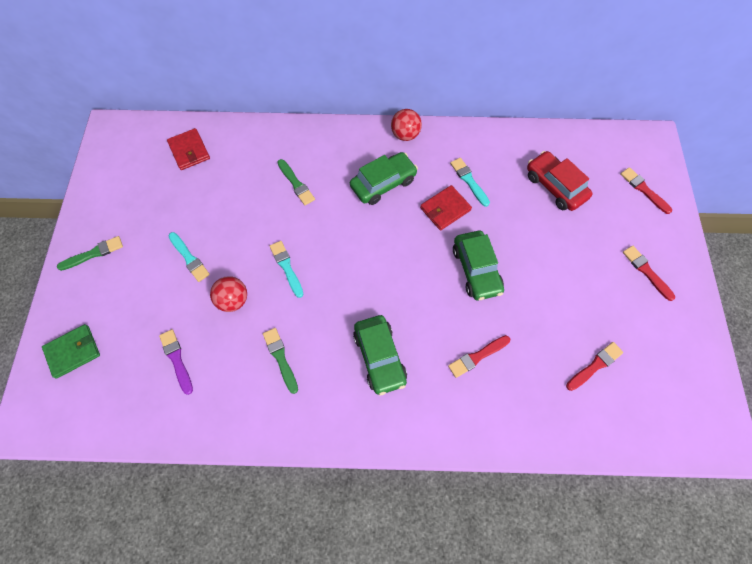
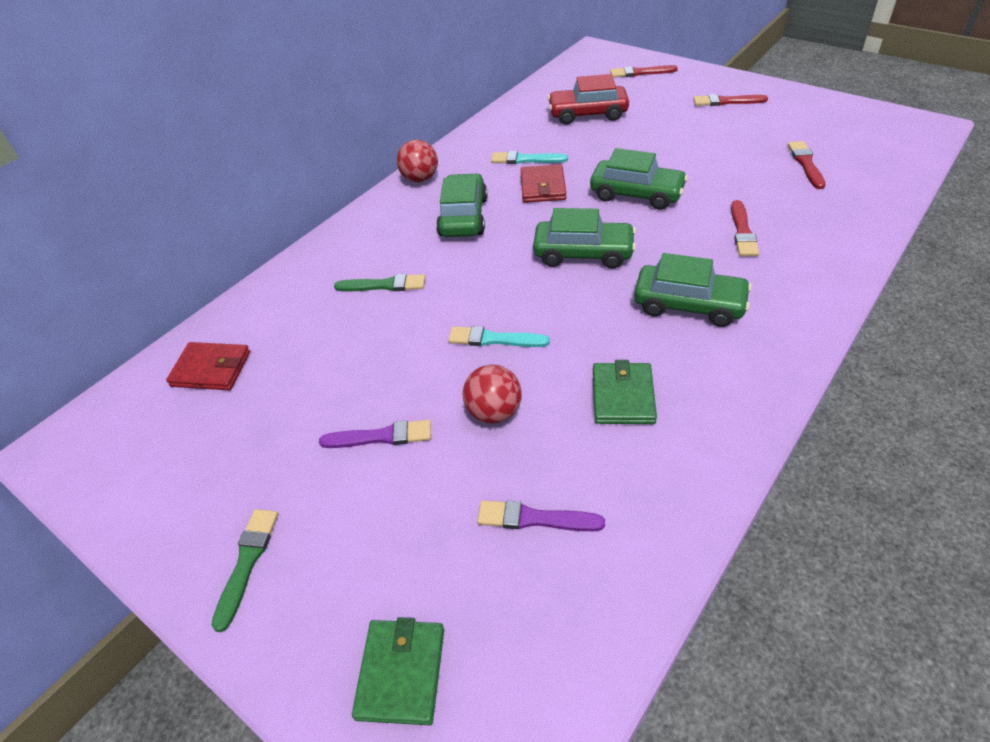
camera: 50 degrees left, 20 degrees down
(189, 258) = (381, 436): turquoise brush -> purple brush
(280, 358) = (623, 396): green brush -> green wallet
(391, 271) = (583, 253): none -> green car

